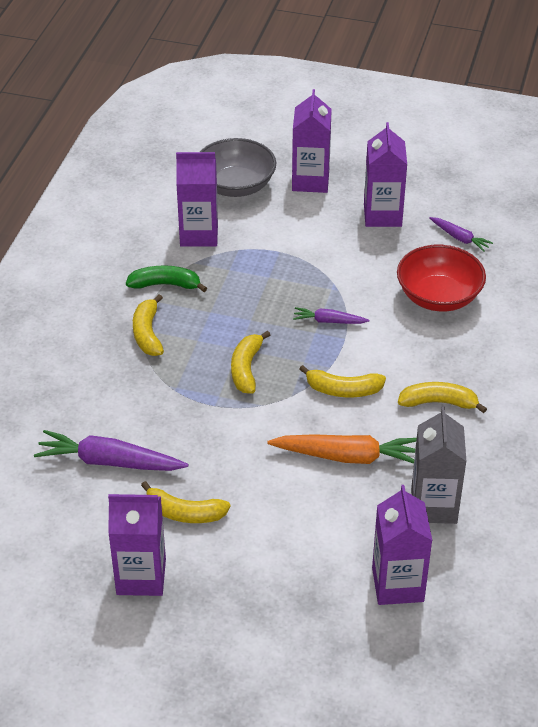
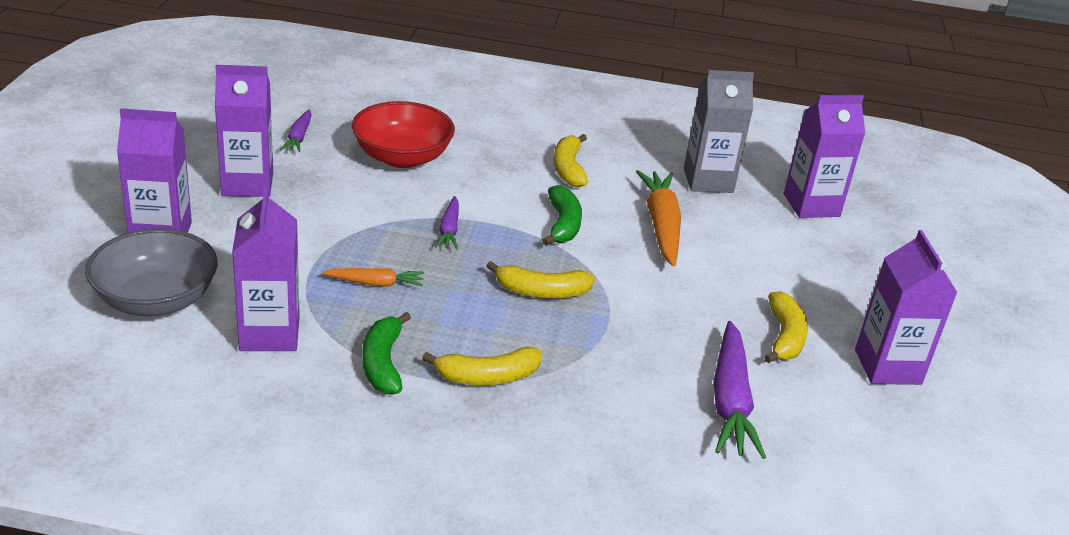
camera: 100 degrees left, 10 degrees down
(255, 281) = (375, 283): none -> orange carrot
(343, 390) = (563, 224): yellow banana -> green banana
(459, 238) = (299, 137): purple carrot -> purple carrot turned 150 degrees clockwise

